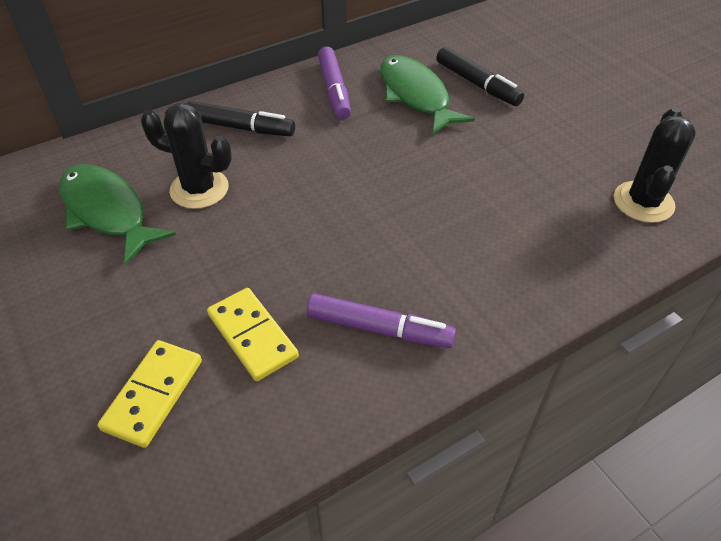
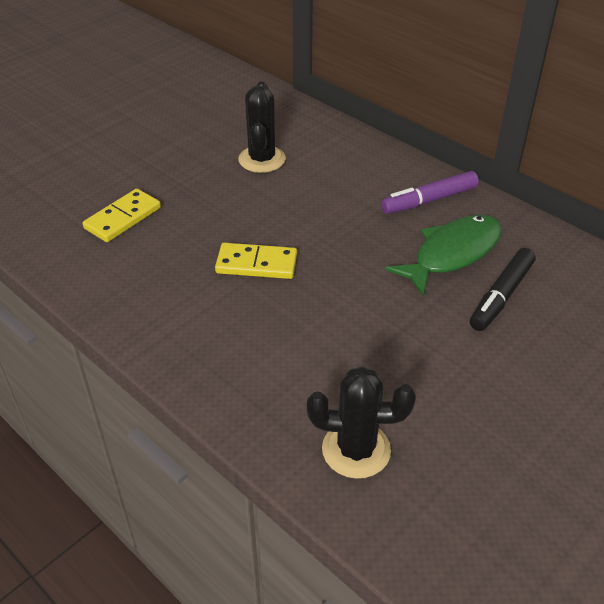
camera: 75 degrees right, 5 degrees down
(107, 212) = (223, 127): green fish -> none
(153, 395) = (69, 189): yellow domino -> yellow domino (256, 264)
(240, 127) = (345, 161): black marker -> none
(379, 329) = (140, 278): purple marker -> none

